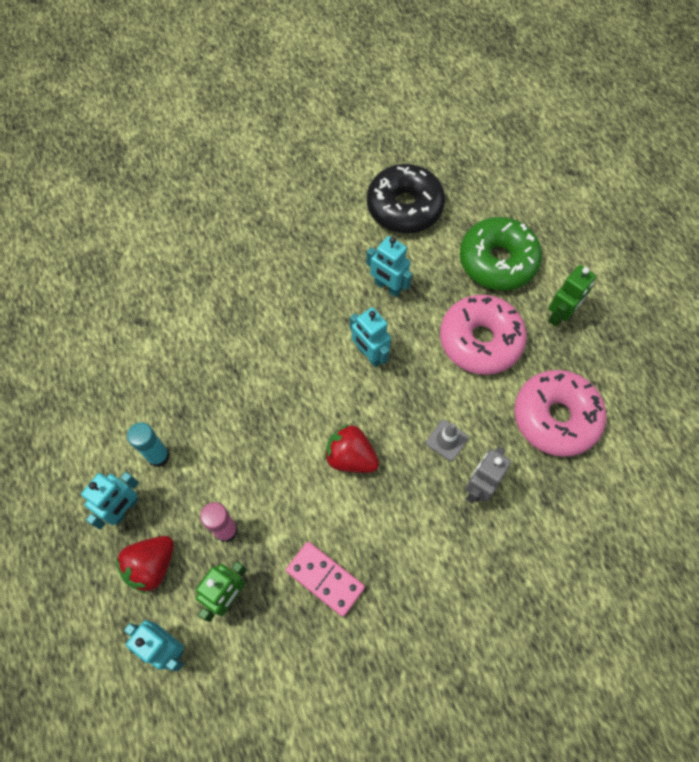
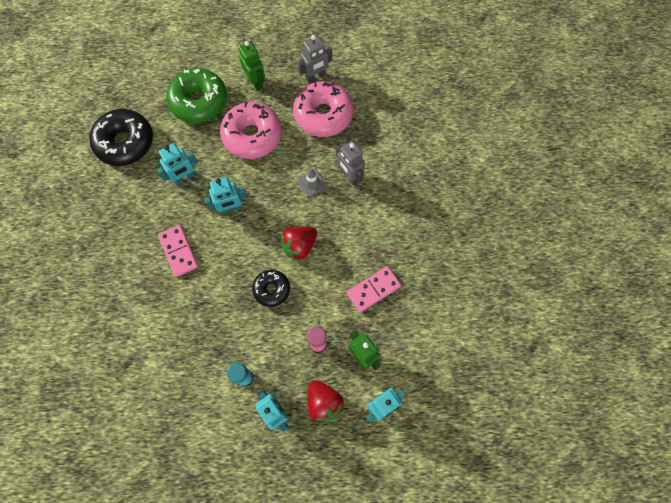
camera: 70 degrees left, 5 degrees up
(280, 445) = (271, 289): none -> black donut
(291, 319) = (179, 251): none -> pink domino
(608, 386) = (315, 77): none -> grey robot

